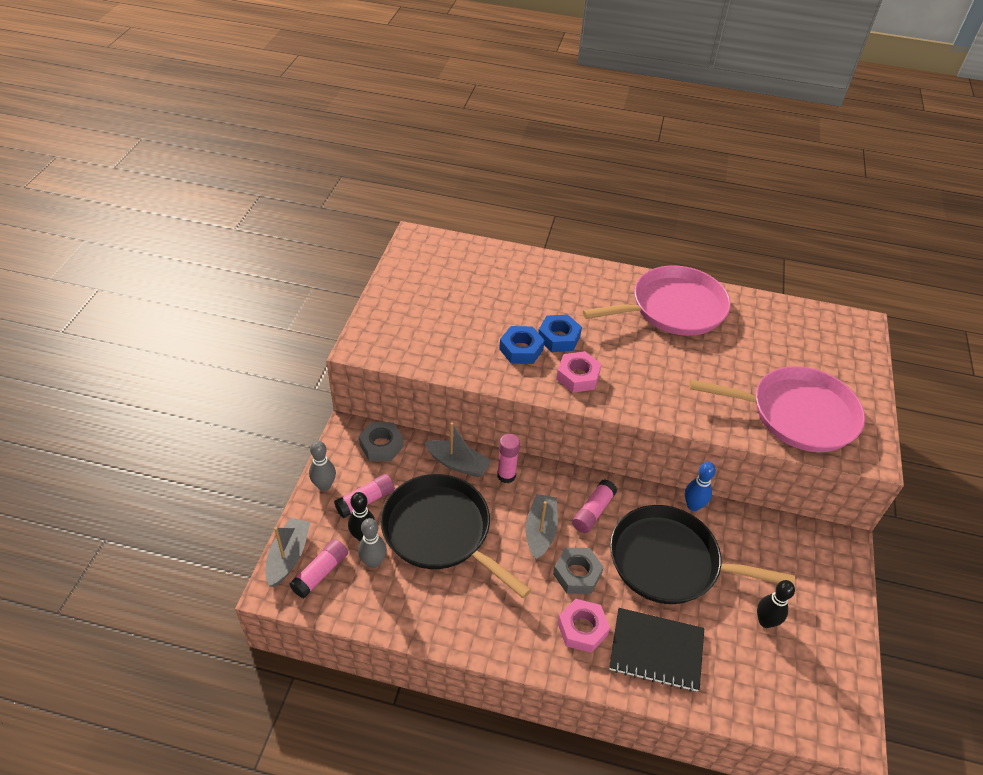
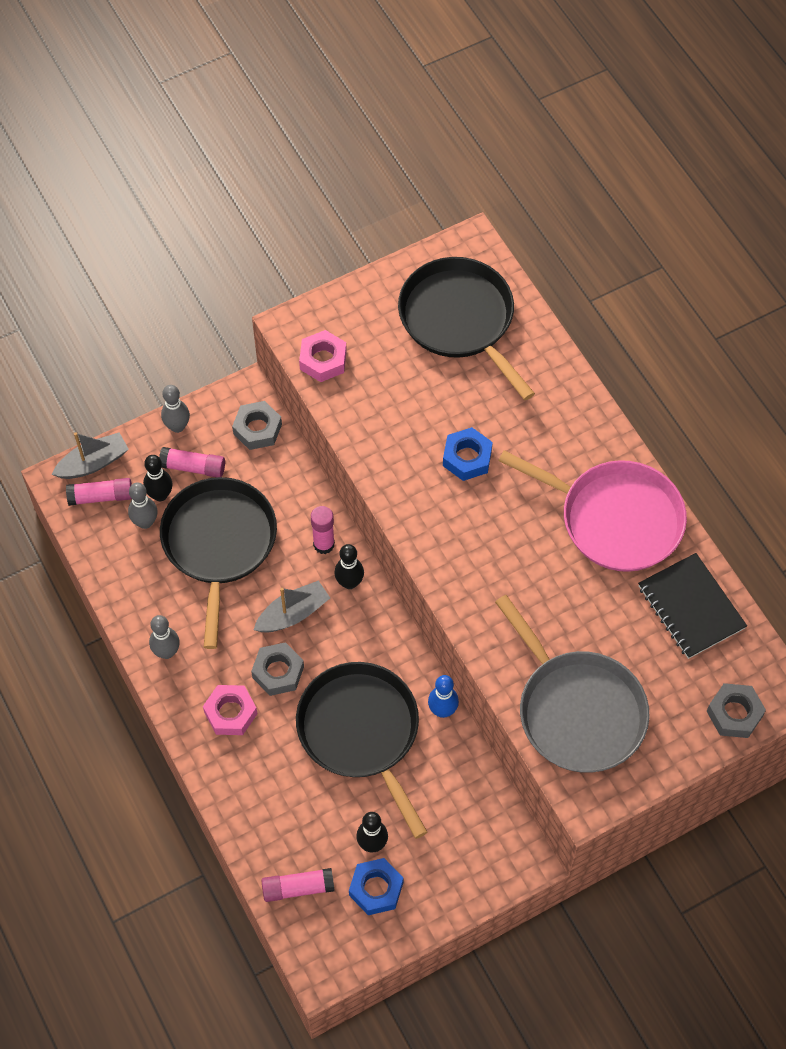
camera: 50 degrees right, 15 degrees up
(458, 464) = (298, 499): grey boat -> none
(459, 276) = (460, 320): none -> black pan
(492, 631) = (167, 652): none -> grey bowling pin
(521, 349) = (419, 441): blue nut -> blue nut (376, 889)
(549, 483) = (349, 582): none -> black bowling pin
(578, 376) = (434, 508): pink nut -> pink nut (323, 360)
(593, 511) = (354, 637): pink glue stick -> pink glue stick (298, 888)
(656, 650) = (263, 779): black notebook -> black notebook (691, 607)
(797, 414) = (577, 710): pink pan -> grey pan
(858, 350) = (734, 714): none -> grey nut

